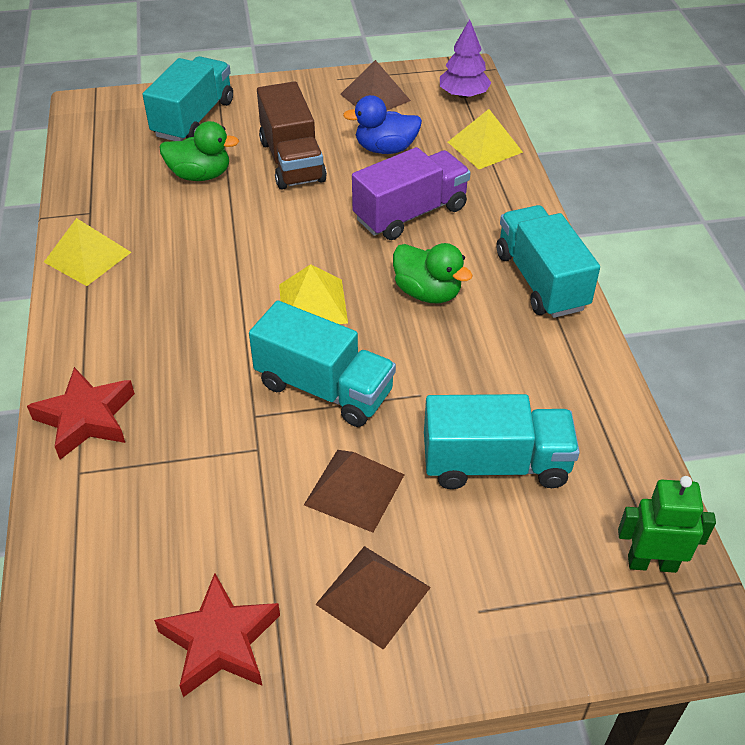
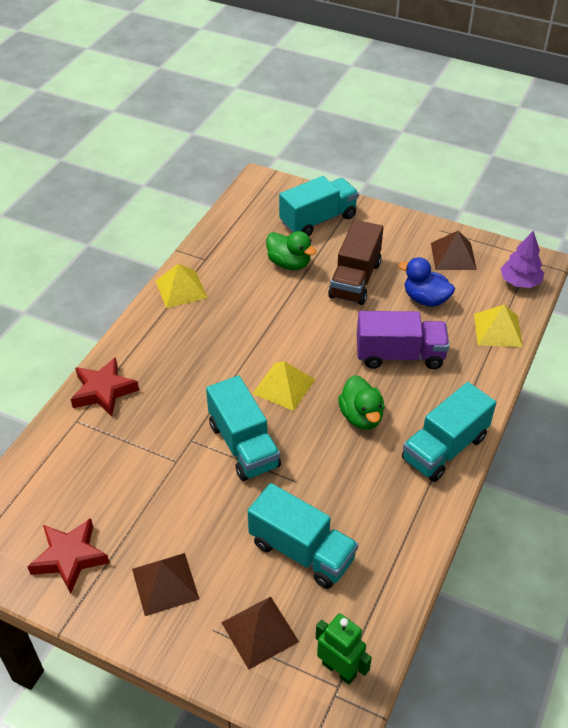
camera: 35 degrees right, 0 degrees up
(354, 489) = (207, 517): brown pyramid -> brown pyramid (259, 632)
(541, 281) = (444, 448): turquoise truck -> turquoise truck turned 150 degrees counterclockwise

